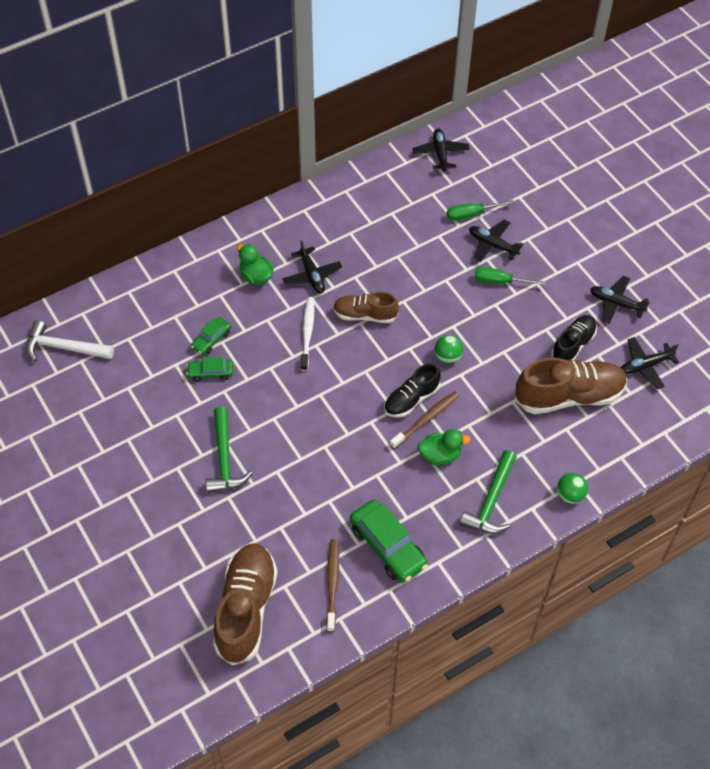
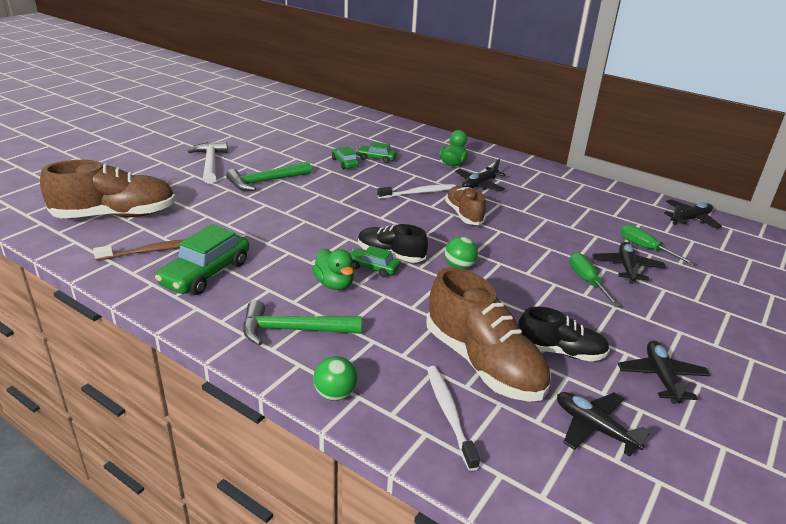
camera: 65 degrees right, 25 degrees down
(63, 348) = (326, 116): white hammer -> white hammer (210, 163)
(426, 419) = (373, 268): brown toothbrush -> green car
(609, 437) = (449, 414): none -> white toothbrush

